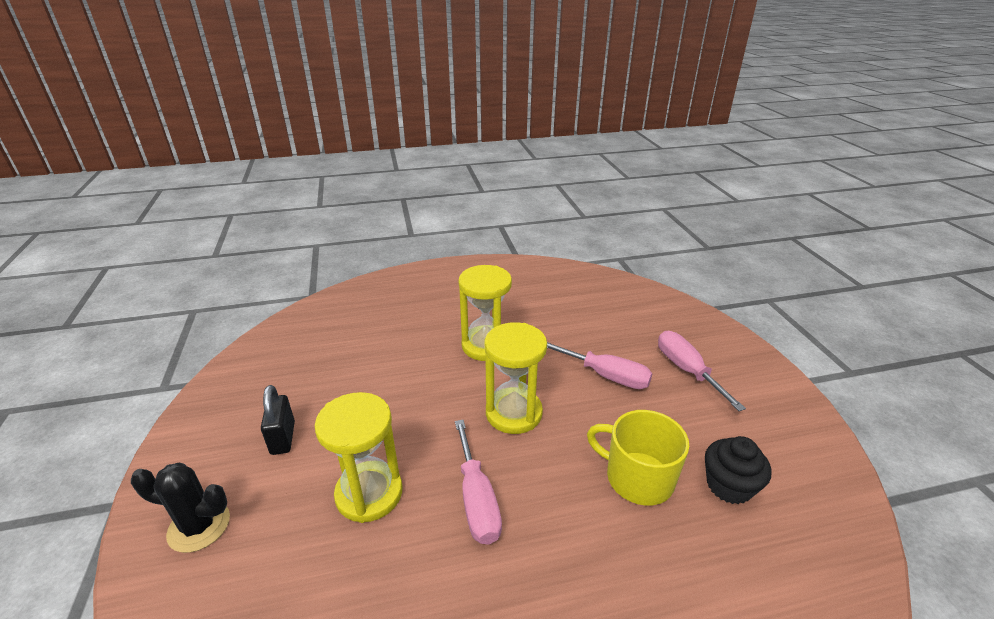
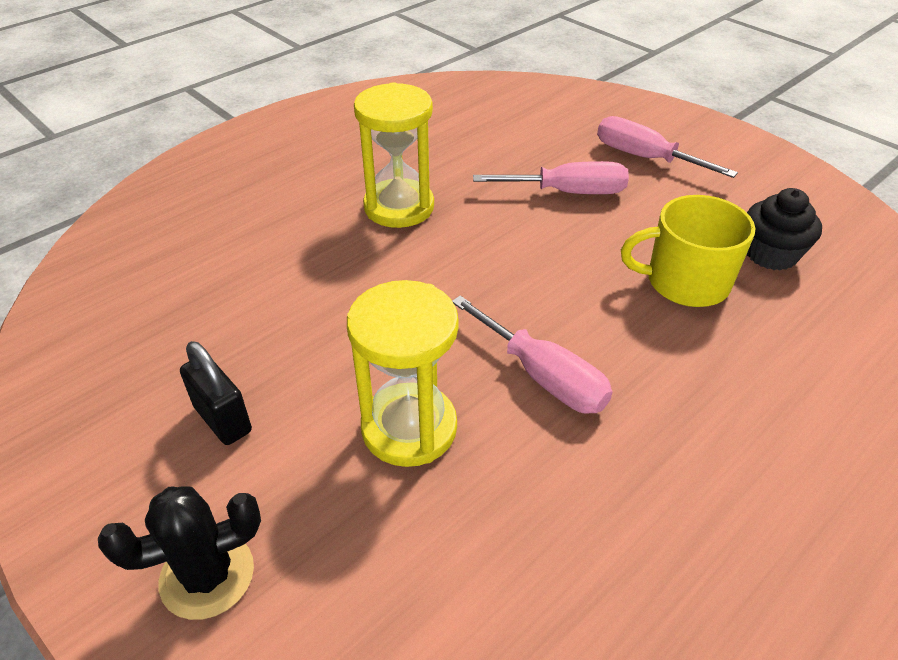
camera: 30 degrees left, 10 degrees up
(513, 413) = (501, 270): yellow hourglass -> none

